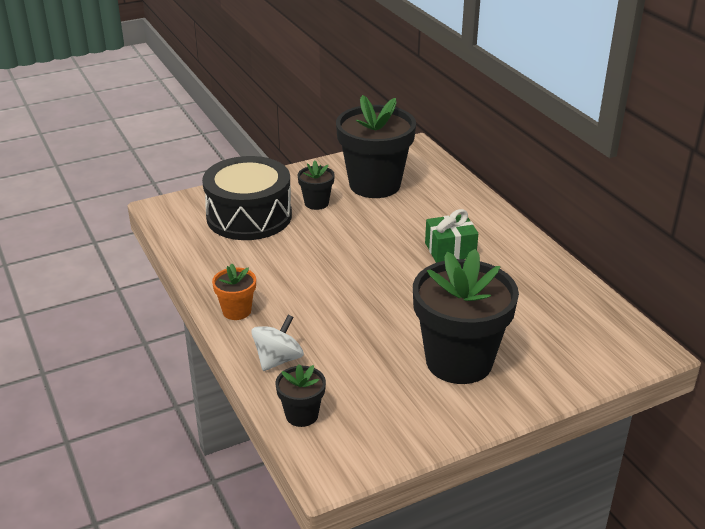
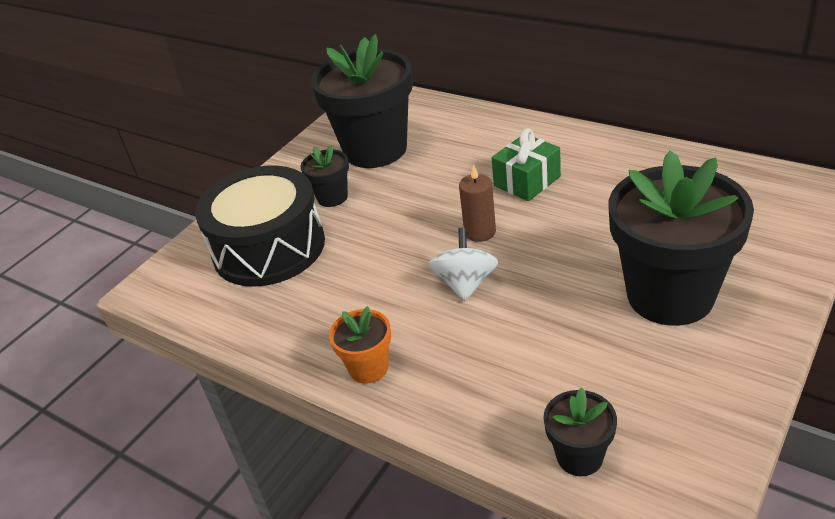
camera: 25 degrees left, 5 degrees up
(278, 360) = (479, 402): white spinning top -> white spinning top (465, 283)
(384, 267) = (480, 232): none -> brown candle

